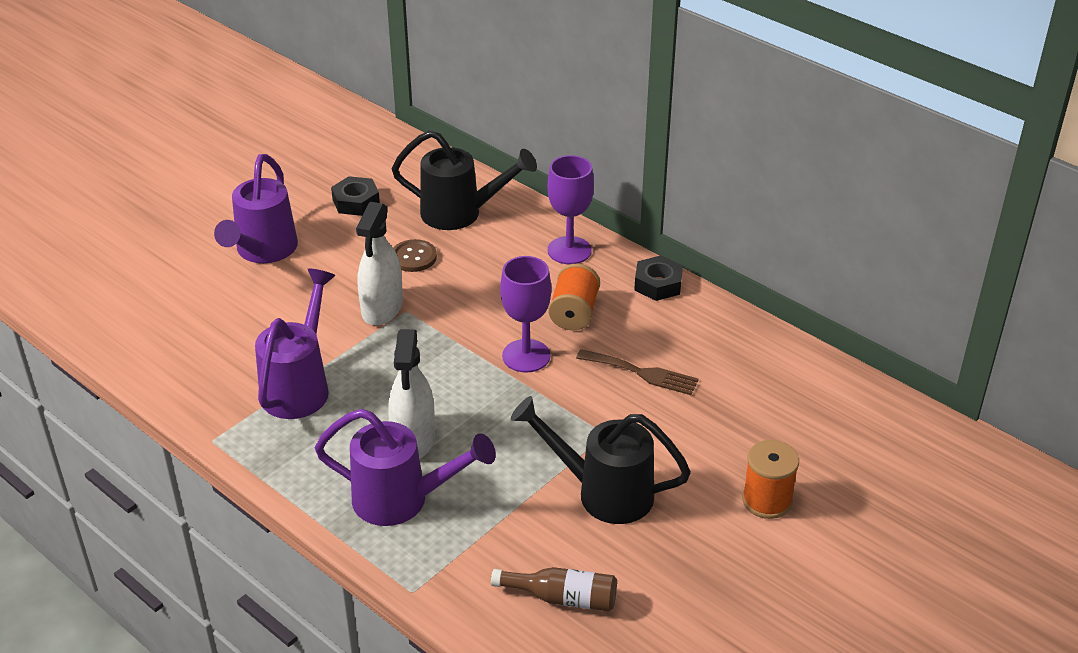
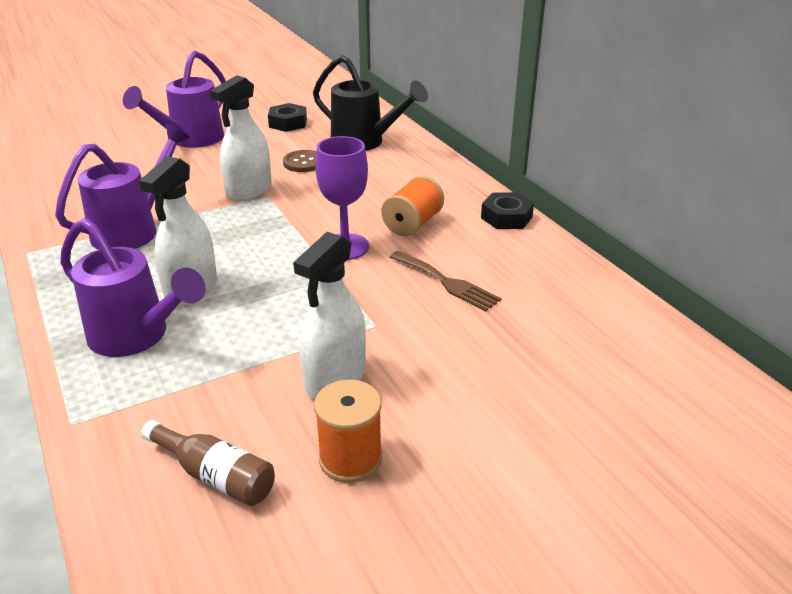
camera: 20 degrees right, 5 degrees down
(569, 250) = (439, 180): purple goblet -> none
(602, 492) = (335, 378): black watering can -> white spray bottle
(767, 500) = (514, 433): orange spool -> orange spool (350, 458)

